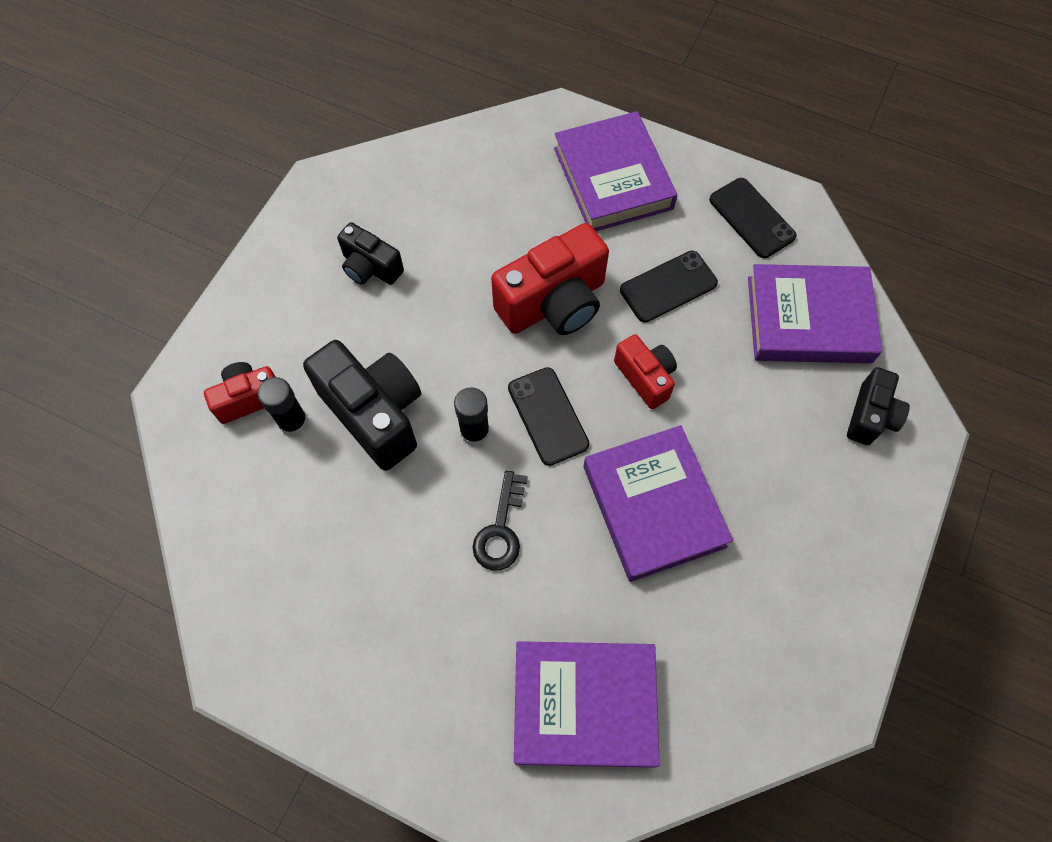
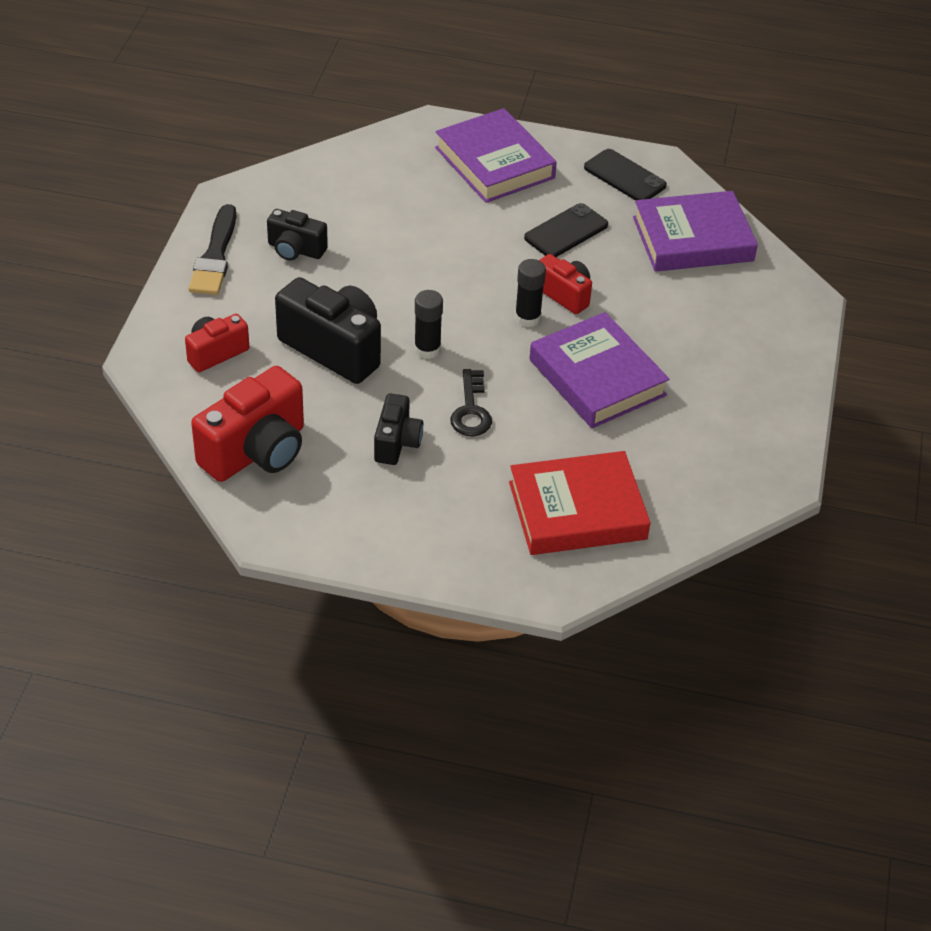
camera: 15 degrees left, 20 degrees down
(285, 263) = (215, 256): none -> black brush
(293, 422) = (262, 364): black glue stick -> black glue stick (527, 318)
(548, 416) = (488, 331): black phone -> none
(554, 303) = (469, 254): red camera -> red camera (256, 451)
(584, 705) = (577, 511): purple book -> red book
(870, 416) = (762, 296): black camera -> black camera (397, 443)

